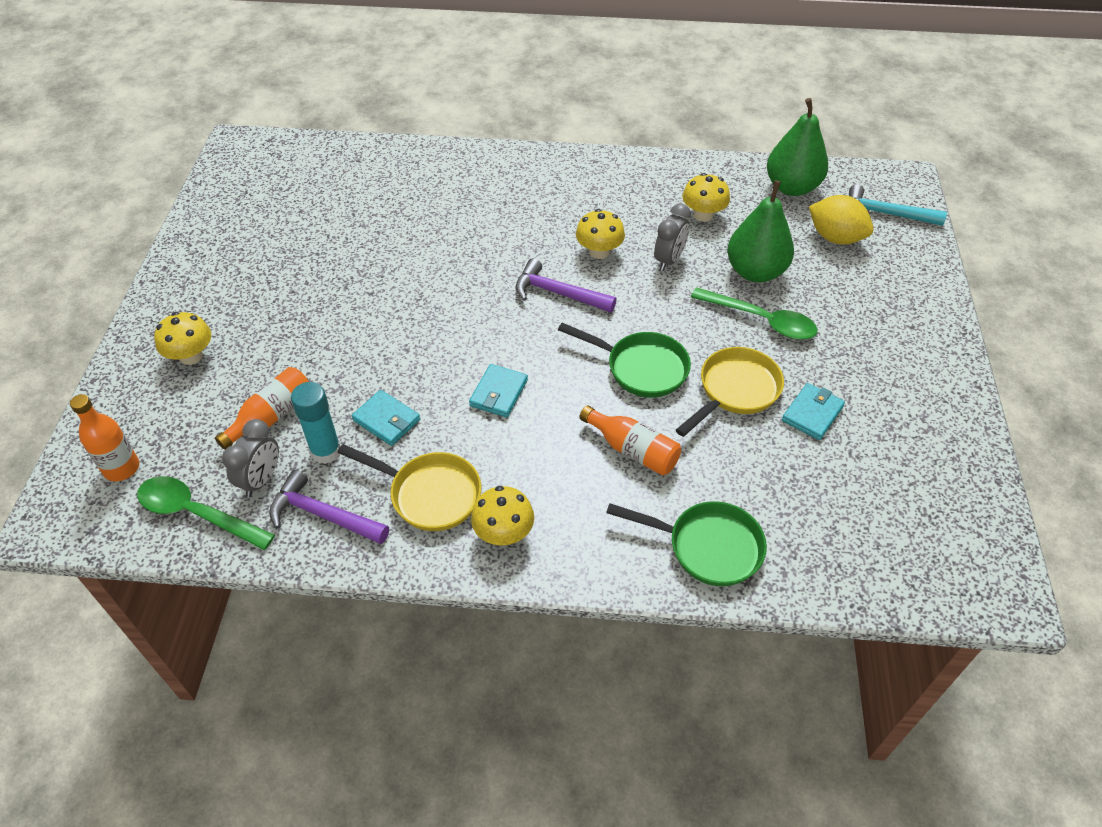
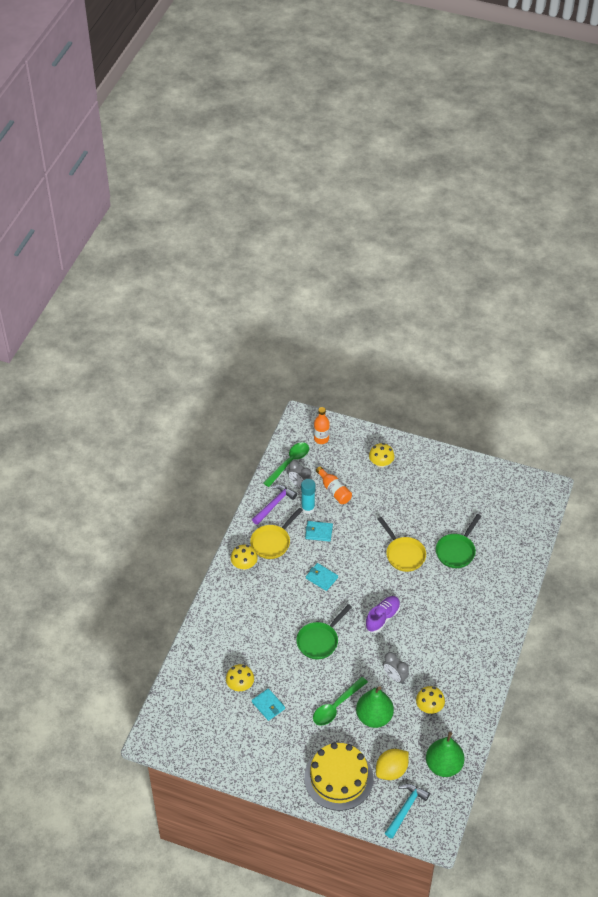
camera: 105 degrees right, 0 degrees up
(386, 420) = (319, 532): turquoise wallet -> turquoise wallet turned 45 degrees clockwise
(558, 293) = (382, 617): purple hammer -> purple shoe
(599, 251) = (410, 645): yellow mushroom -> yellow mushroom (240, 685)
(633, 450) = (271, 623): orange bottle -> none
(707, 547) = (212, 636): green pan -> green pan (457, 551)
(735, 391) = (292, 677): yellow pan -> yellow pan (403, 554)
(887, 293) = (338, 778): none -> yellow cake

